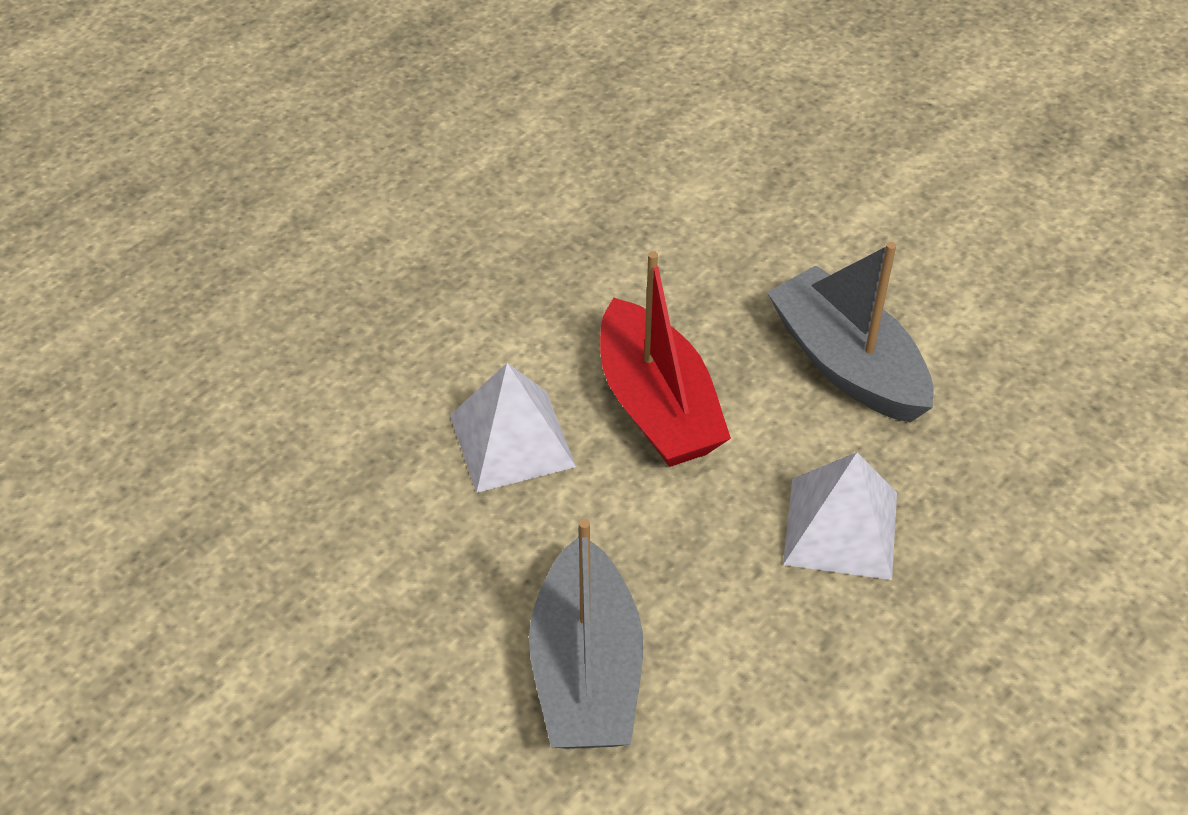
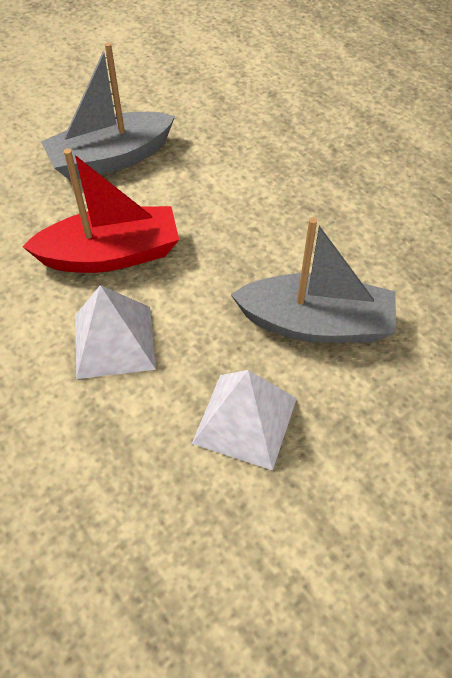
camera: 80 degrees left, 5 degrees up
(840, 528) = (233, 186): white pyramid -> white pyramid (245, 420)

